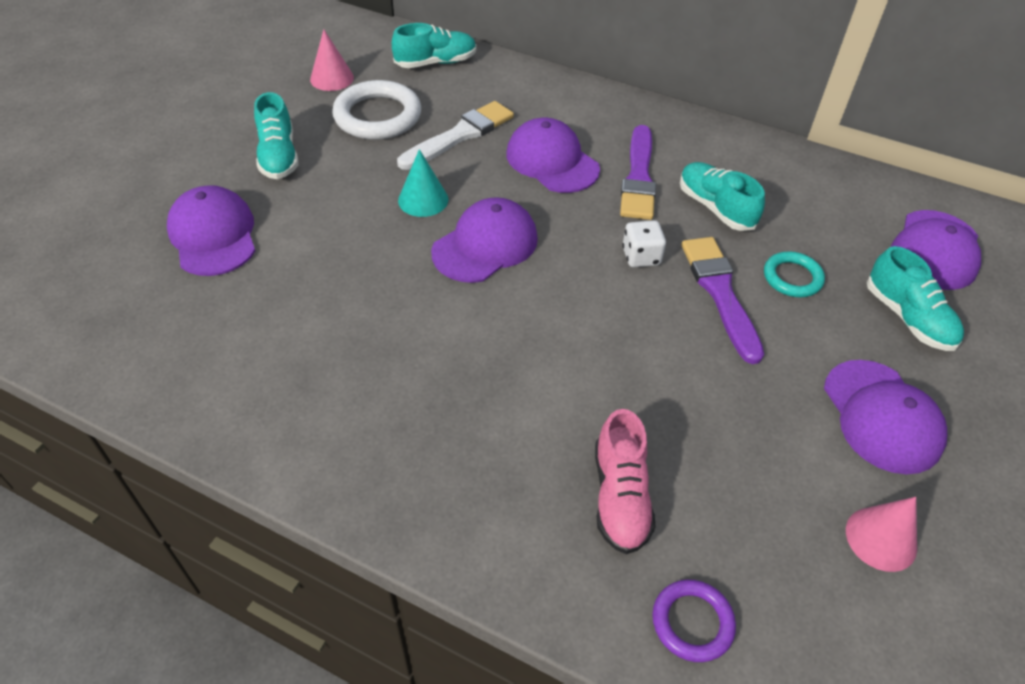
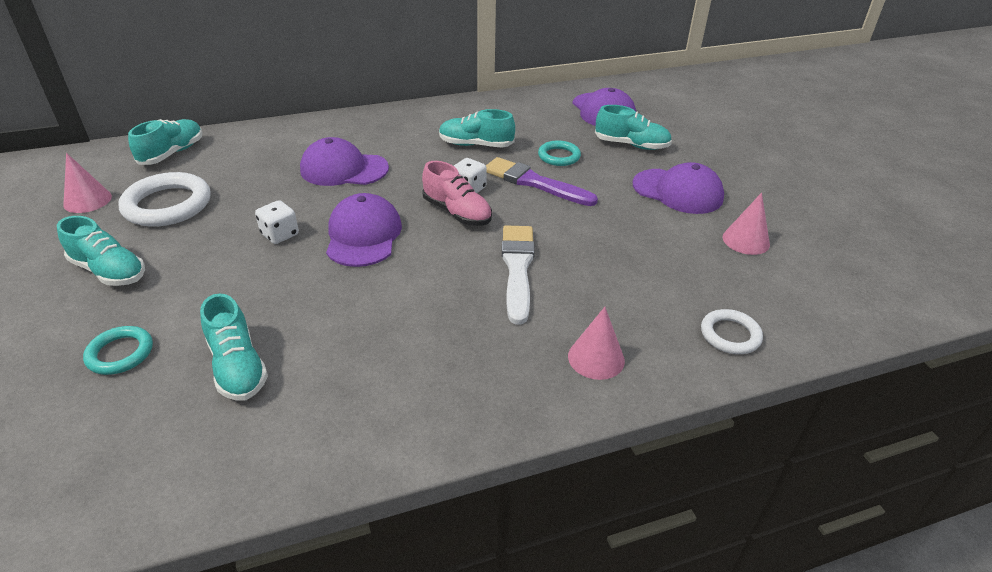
camera: 45 degrees left, 10 degrees down
(213, 235) = (120, 353): purple cap -> turquoise ring
(264, 303) = (238, 367): none -> turquoise shoe
(423, 200) = (280, 234): turquoise cone -> white dice
(460, 135) = (255, 186): white brush -> white brush (517, 268)
(525, 526) = (596, 358): none -> pink cone
(620, 497) = (621, 307): pink shoe -> pink shoe (457, 213)
(638, 177) = (411, 151): purple brush -> none
(692, 622) = (730, 335): purple ring -> white ring

